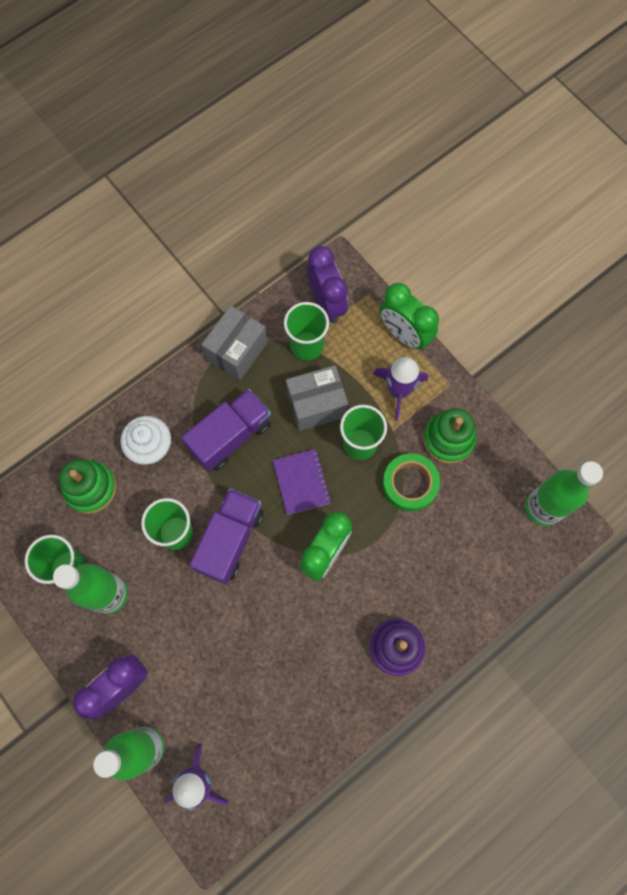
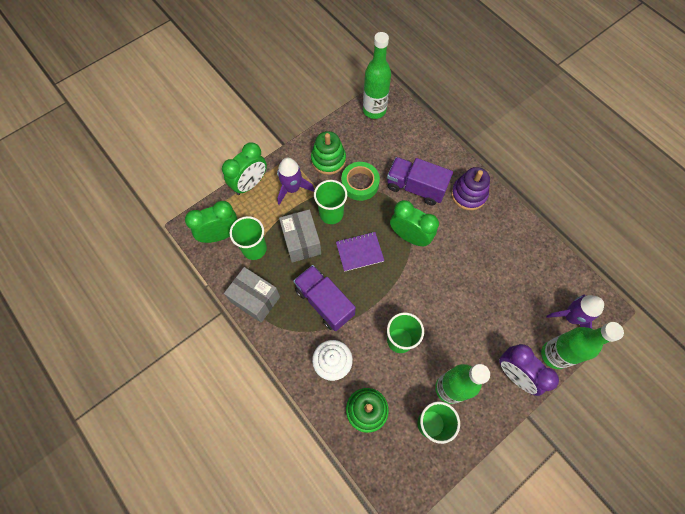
camera: 90 degrees left, 5 degrees down
(230, 540) = (403, 300): purple truck -> purple truck (415, 187)
(326, 303) = (220, 235): purple clock -> green clock

